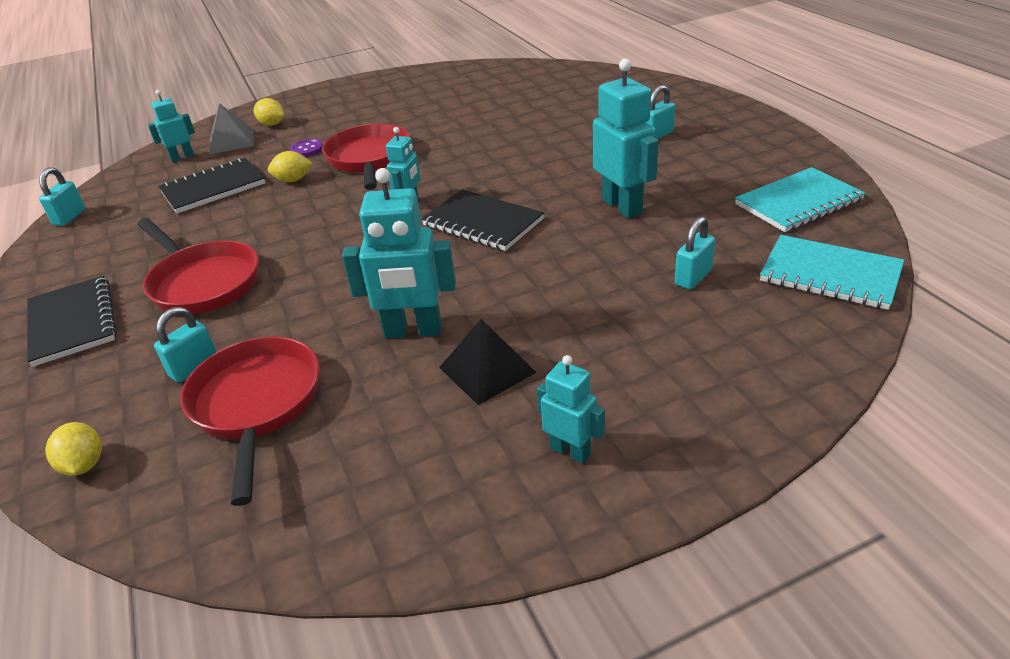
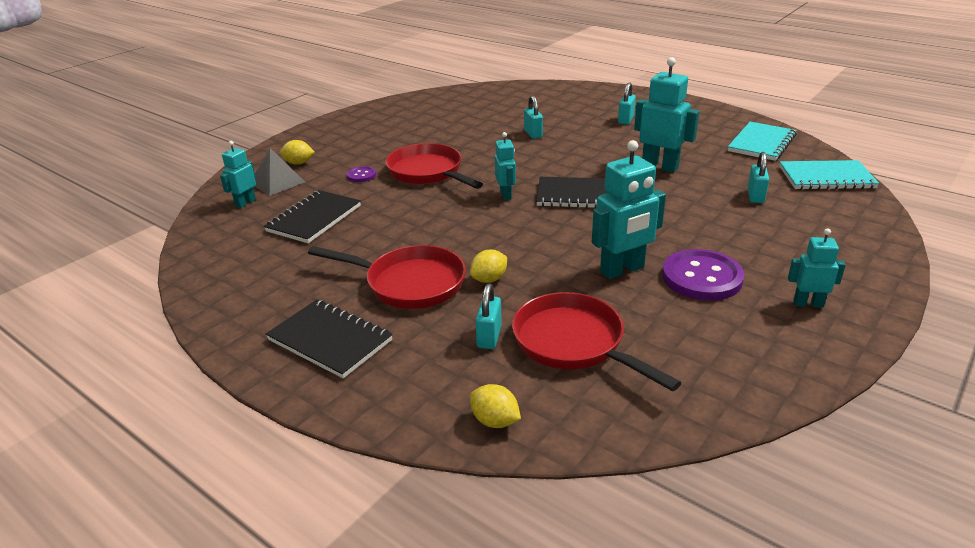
camera: 30 degrees left, 5 degrees down
(69, 217) = (196, 270): turquoise padlock -> turquoise padlock (533, 134)
(293, 180) = (382, 199): yellow lemon -> yellow lemon (489, 279)
(487, 370) = (702, 277): black pyramid -> purple button

